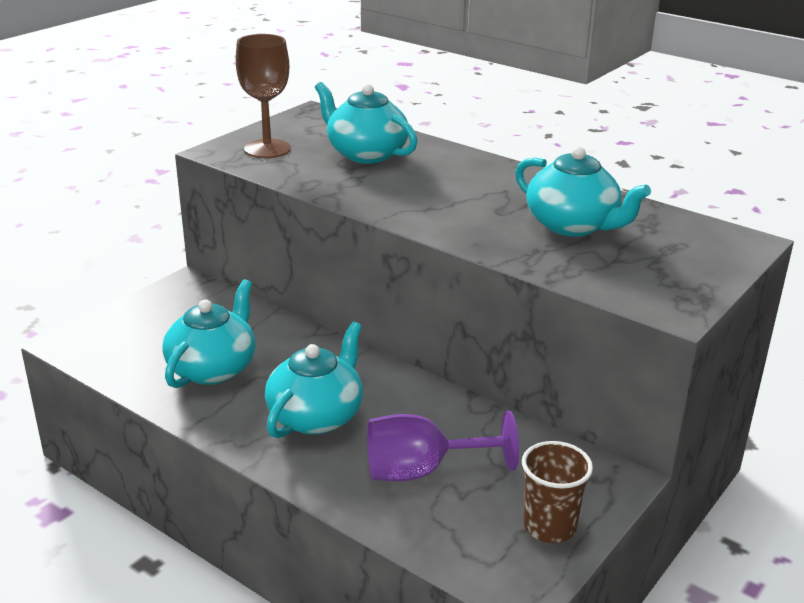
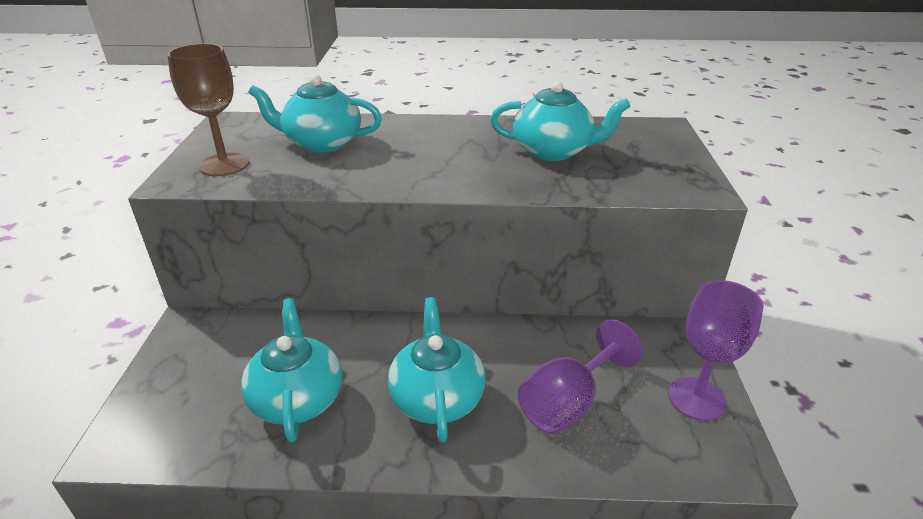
camera: 35 degrees left, 5 degrees up
(549, 526) = (696, 398): brown cup -> purple goblet

